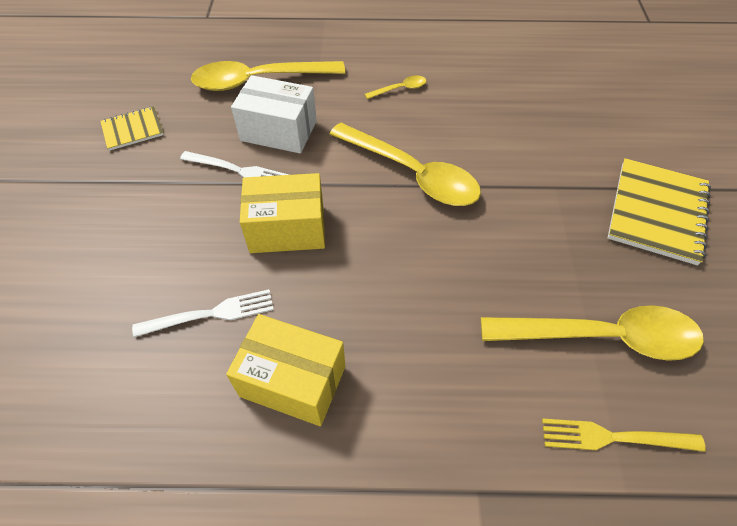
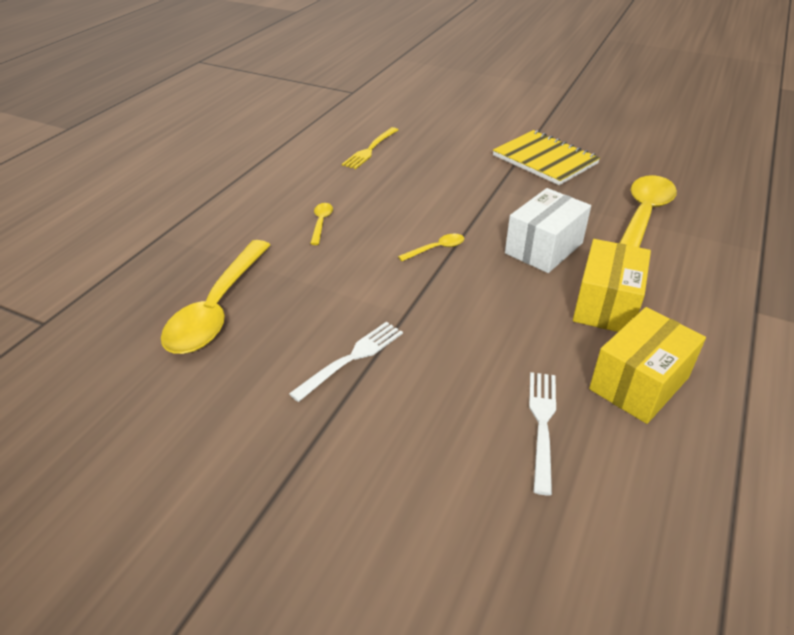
camera: 65 degrees left, 15 degrees down
(133, 130) = (203, 439): yellow notebook -> none
(278, 131) = (314, 314): white box -> white box (544, 248)
(287, 228) = (457, 342): yellow box -> yellow box (606, 305)
(412, 174) = (436, 249): yellow spoon -> yellow spoon, size x0.42
(613, 437) = (721, 241): yellow fork -> yellow fork (370, 150)

